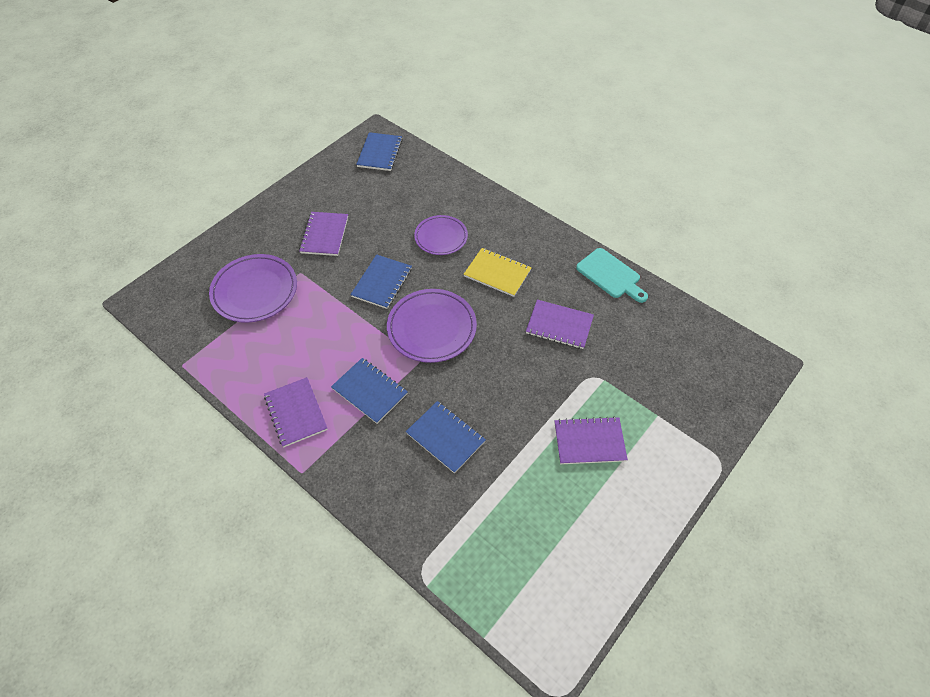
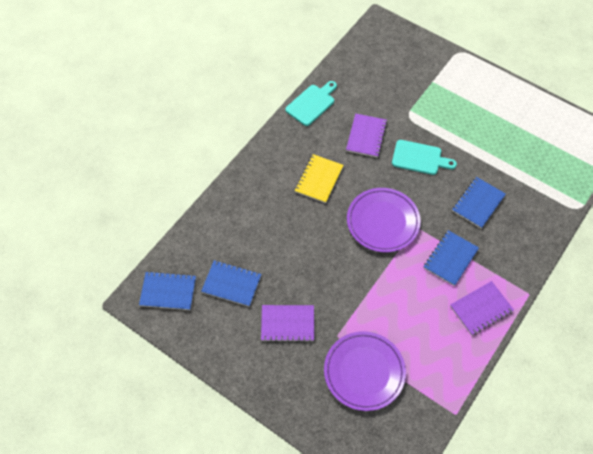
camera: 95 degrees left, 5 degrees up
(382, 282) = (340, 265): blue notebook -> blue notebook (231, 284)
(441, 237) = (282, 224): purple plate -> none
(522, 380) = (419, 158): none -> turquoise cutting board
(589, 442) = (461, 119): purple notebook -> none

